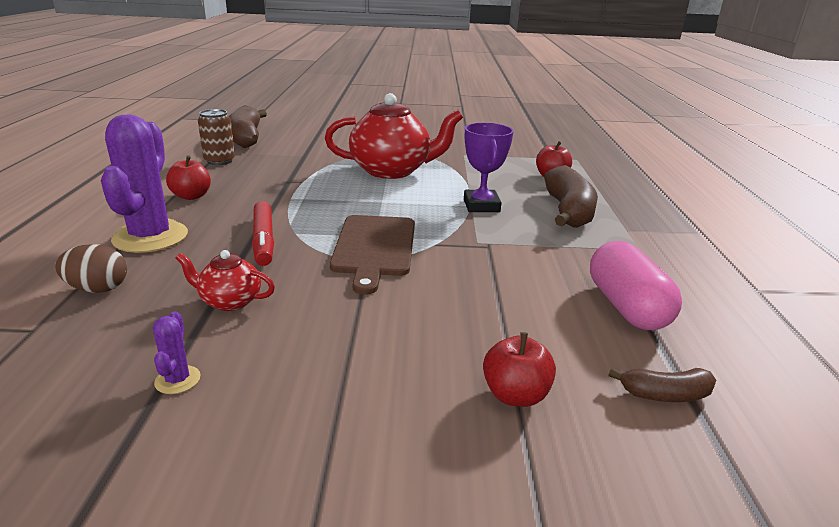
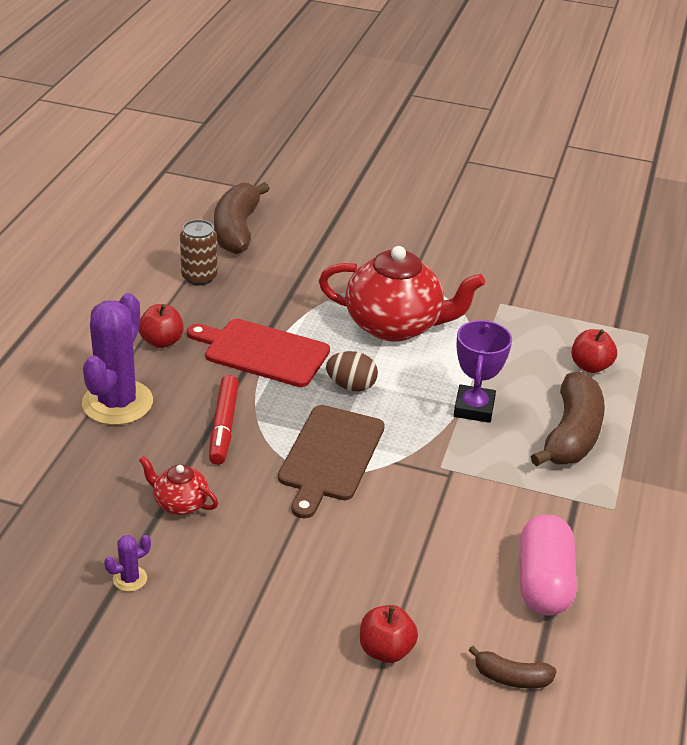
camera: 15 degrees right, 10 degrees up
(98, 289) = (71, 466): brown egg -> brown egg (351, 386)
(177, 380) = (130, 579): purple cactus -> purple cactus turned 45 degrees clockwise
(286, 193) = (262, 352): none -> red cutting board

